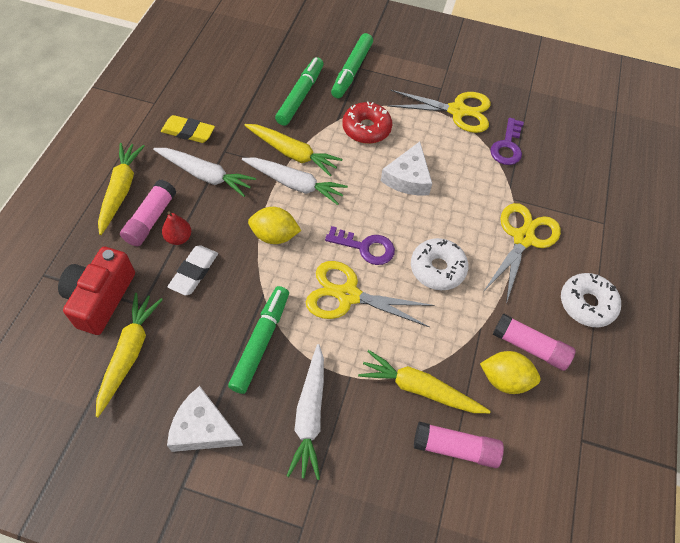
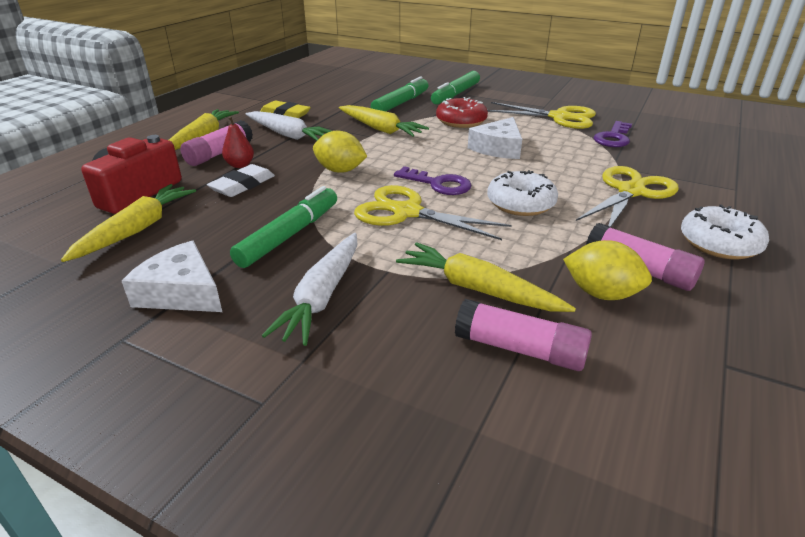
camera: 15 degrees right, 25 degrees down
(295, 184) = (375, 144): white carrot -> none

